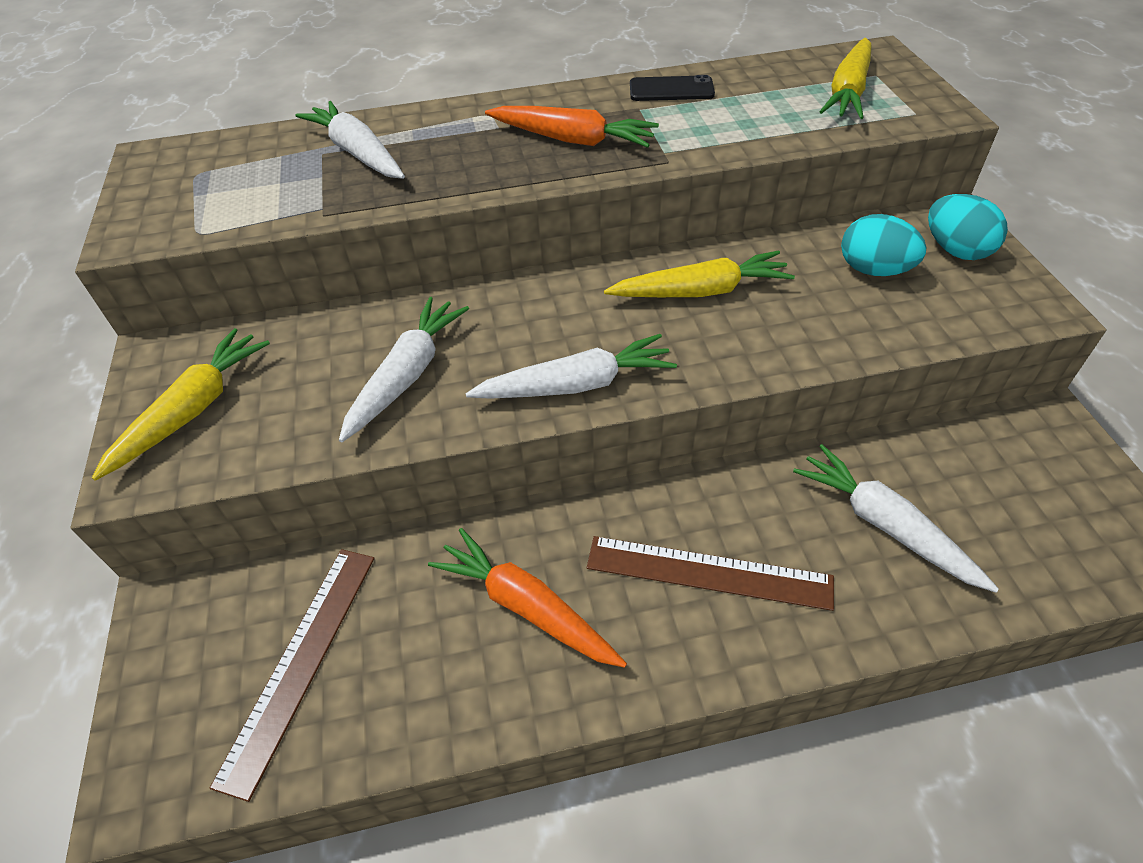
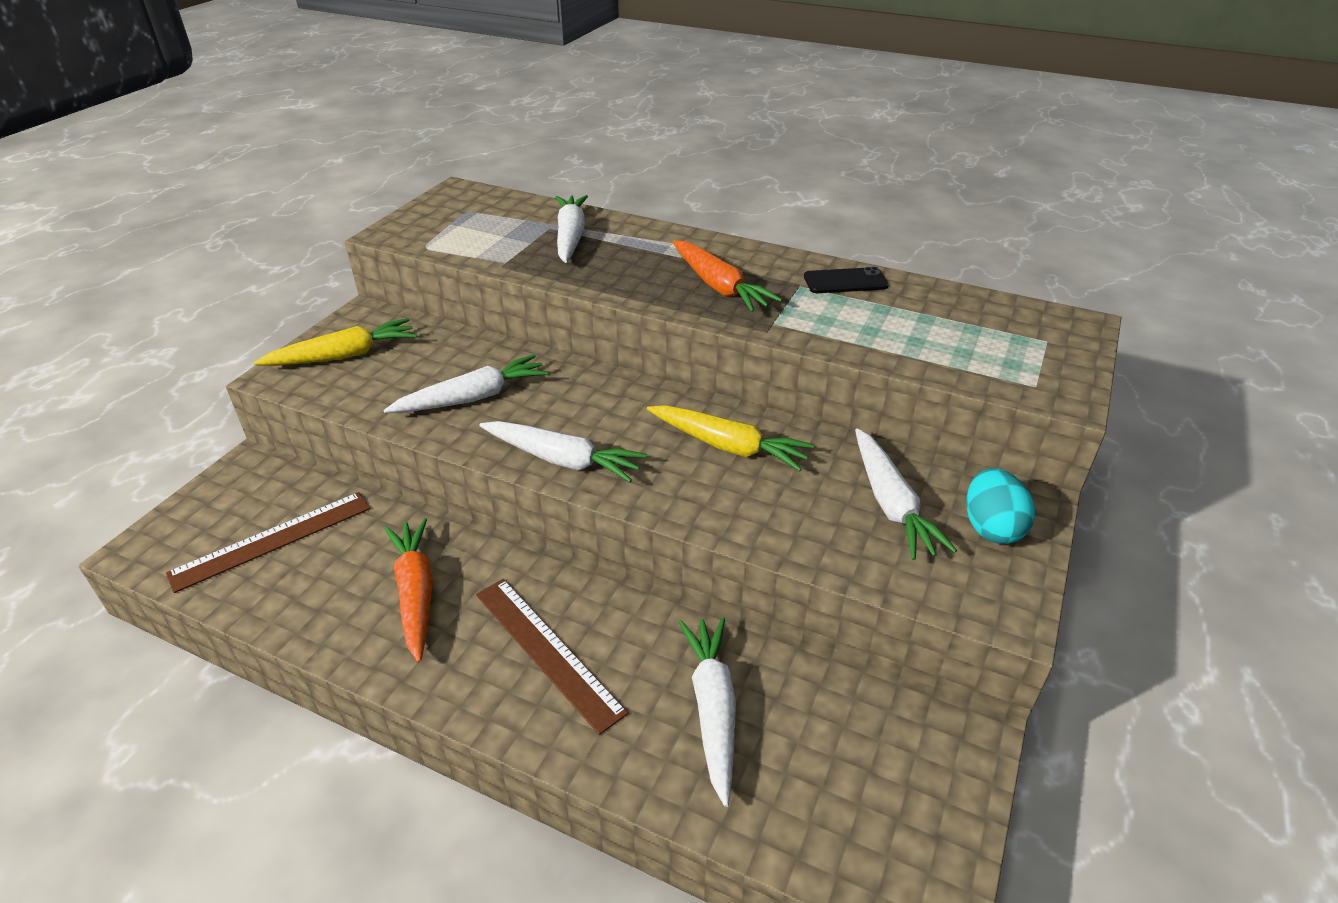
camera: 35 degrees right, 10 degrees down
(671, 90) = (845, 281): black phone -> black phone turned 45 degrees counterclockwise
(848, 91) = (997, 343): yellow carrot -> none
(873, 270) = (891, 503): turquoise egg -> white carrot

